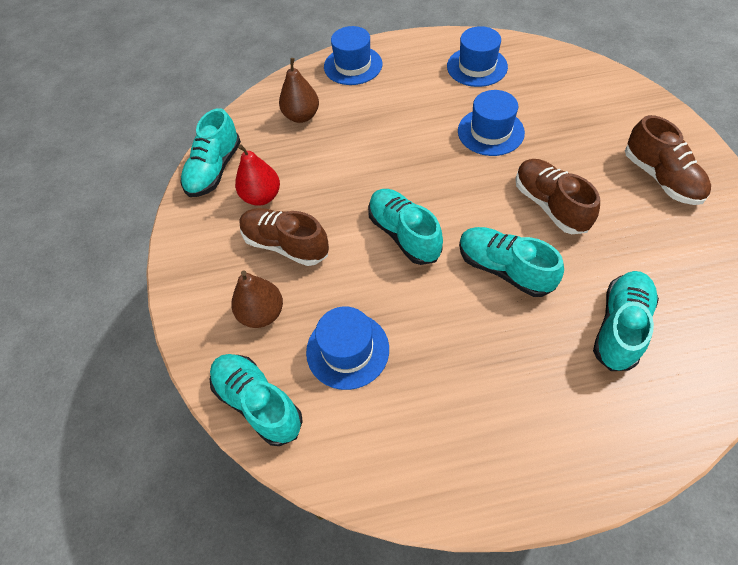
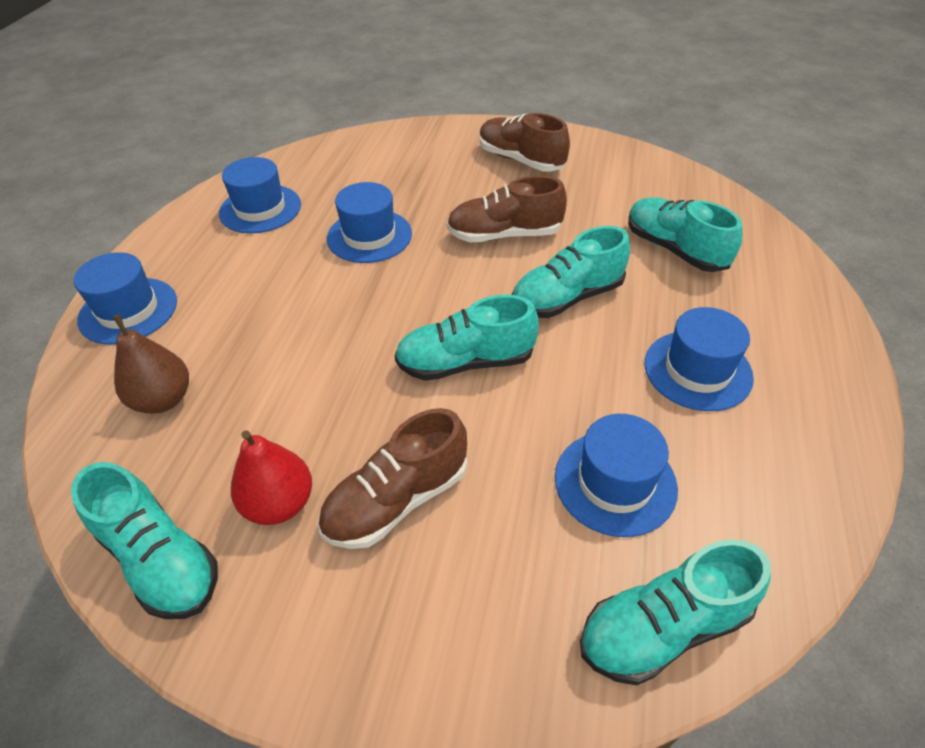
camera: 70 degrees left, 10 degrees down
(262, 313) = (506, 573): brown pear -> none
(478, 377) = (697, 370): none -> blue hat
(661, 178) = (520, 160): brown shoe -> brown shoe turned 135 degrees counterclockwise

